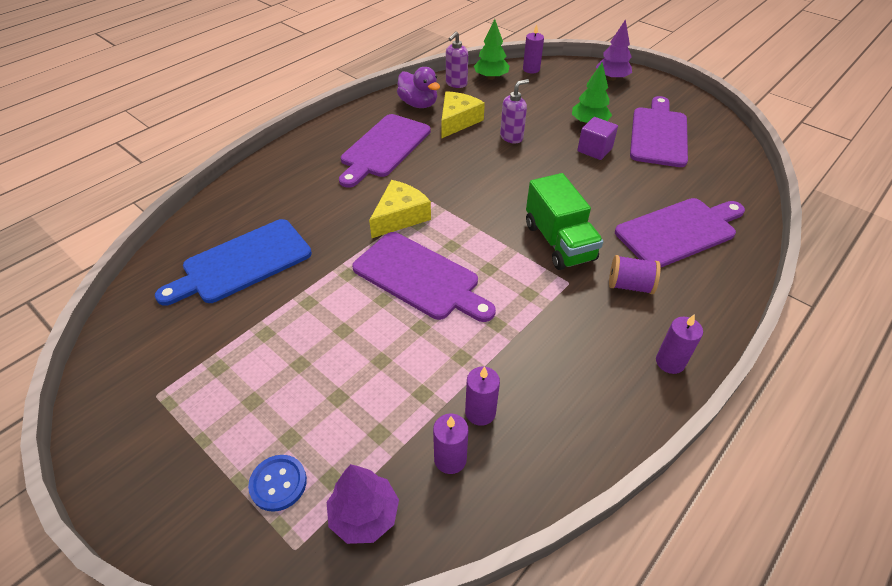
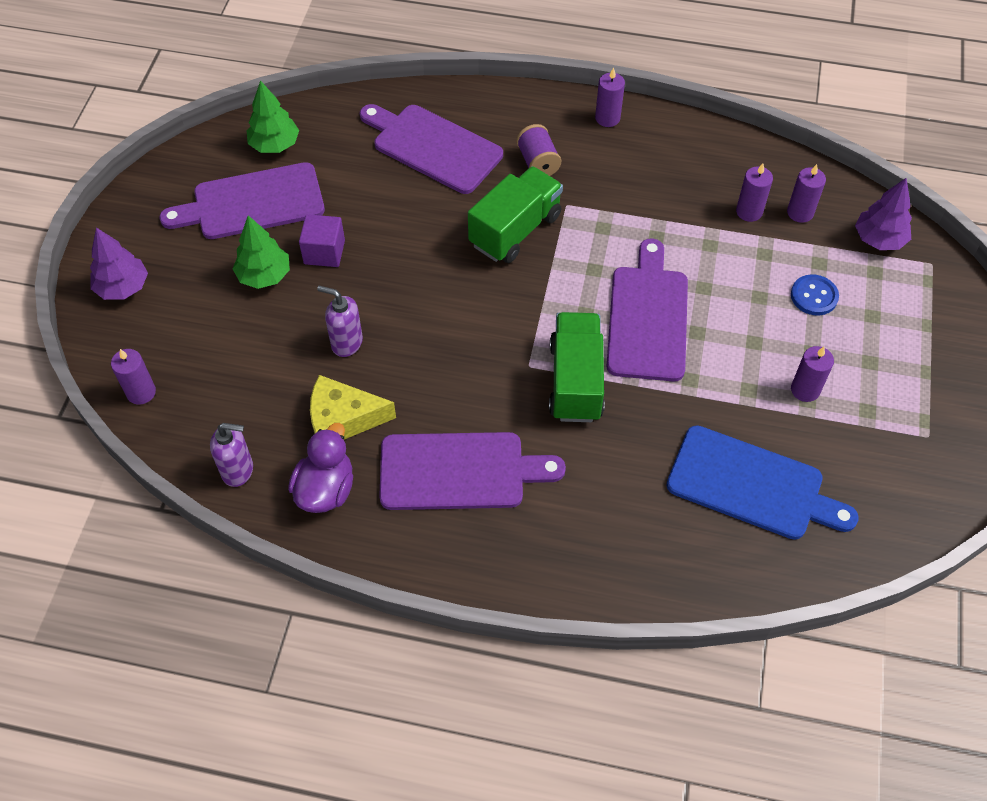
camera: 120 degrees left, 10 degrees up
(274, 337) = (805, 390): none -> purple candle
(278, 483) = (906, 300): blue button -> blue button (814, 296)
(400, 217) = (575, 381): yellow cheese -> green truck
(491, 77) = (194, 433): green tree -> green tree (274, 145)

